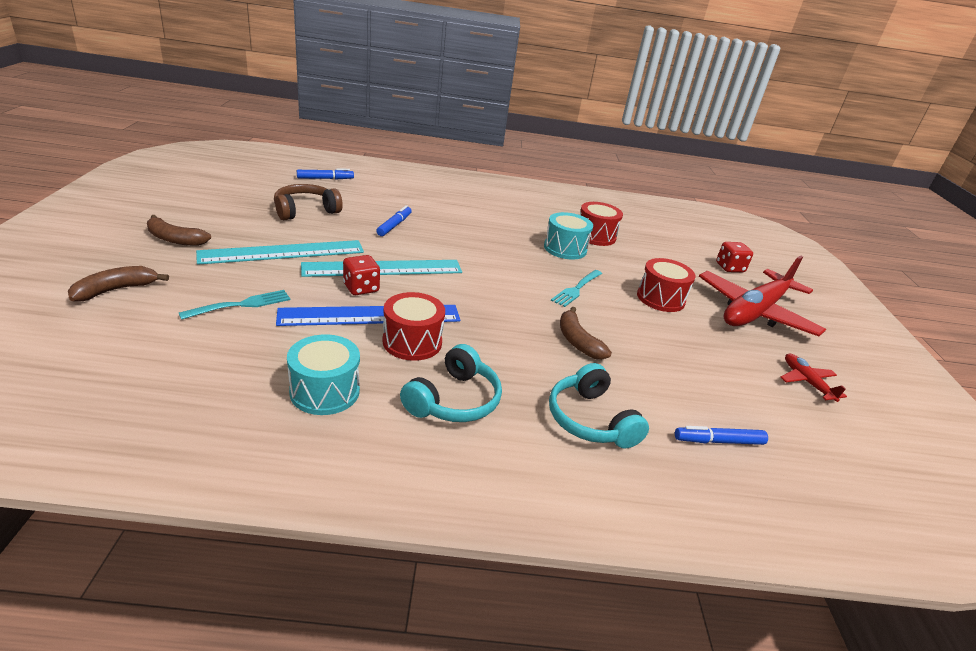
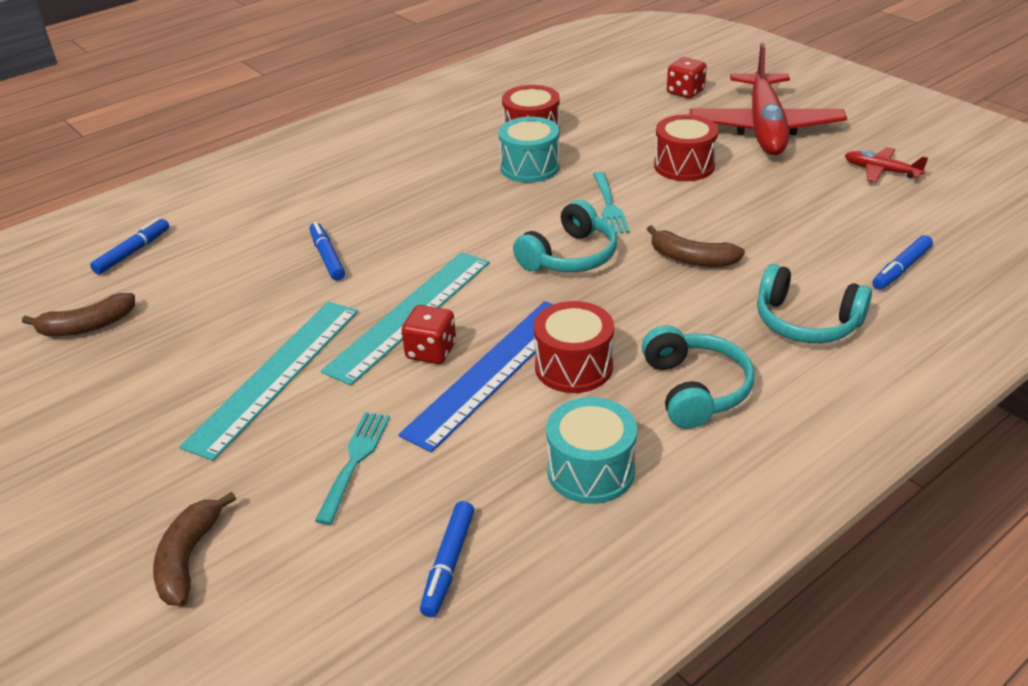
camera: 35 degrees left, 5 degrees up
(175, 239) = (120, 455): brown banana -> brown banana (87, 326)
(186, 374) = (448, 564): none -> blue marker
(305, 211) = (196, 309): brown headphones -> none
(509, 296) = (569, 256): none -> turquoise headphones

